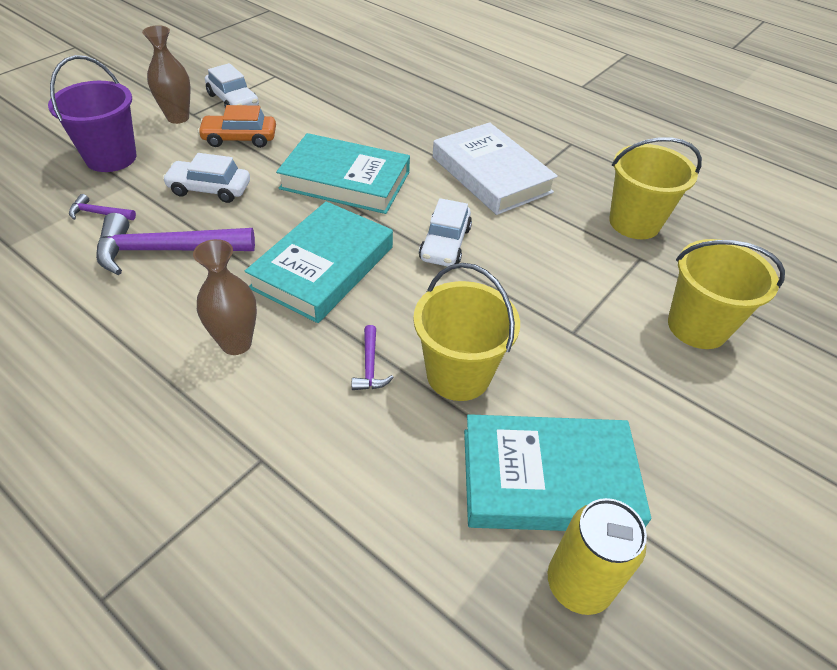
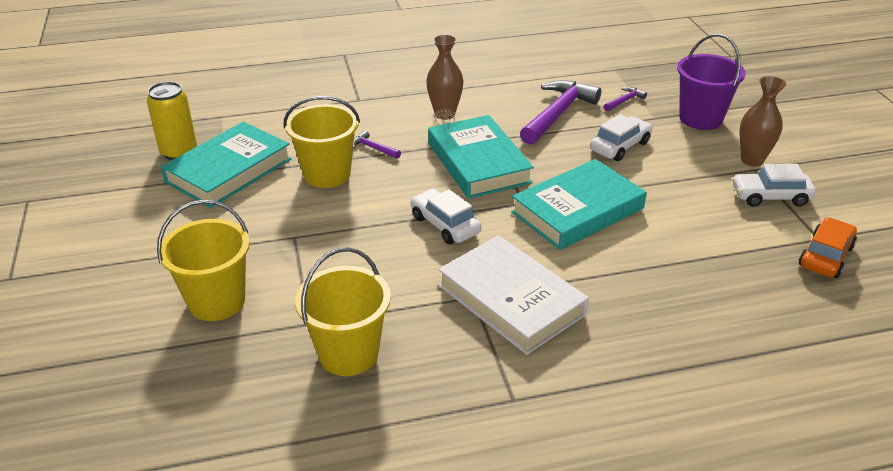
camera: 130 degrees right, 10 degrees down
(239, 138) = (691, 180): orange car -> orange car (825, 256)
(491, 174) = (511, 300): white book -> white book turned 45 degrees clockwise

